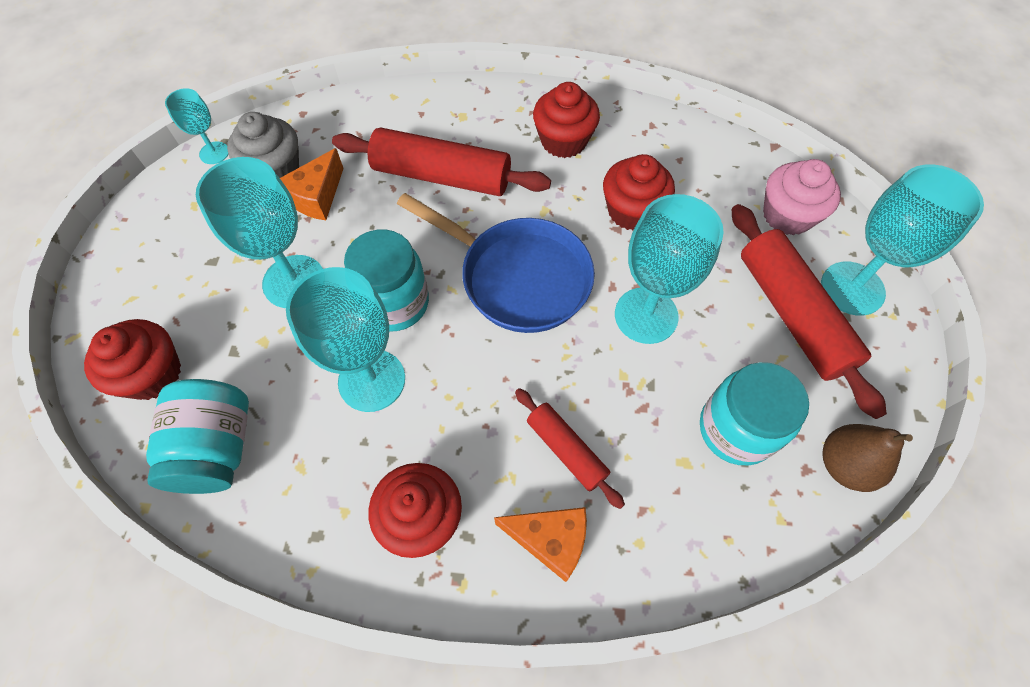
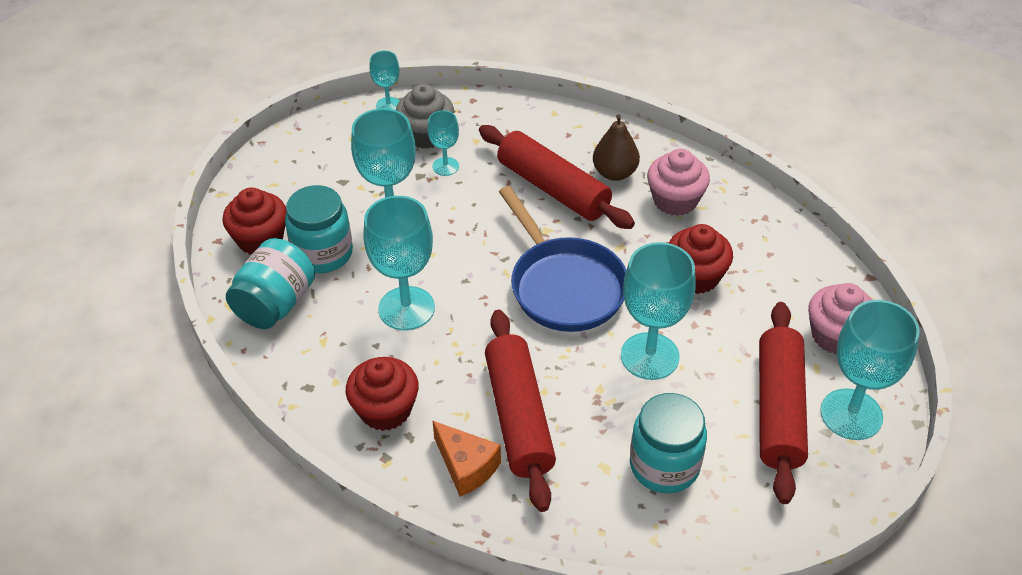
camera: 30 degrees right, 15 degrees down
(317, 197) = (445, 166): orange cheese -> turquoise goblet
(394, 303) = (456, 264): turquoise jar -> turquoise jar (323, 253)
(563, 141) = (675, 200): red cupcake -> pink cupcake
(566, 450) = (519, 417): red rolling pin -> red rolling pin, size x1.81
(844, 465) = (737, 530): brown pear -> brown pear (614, 173)

